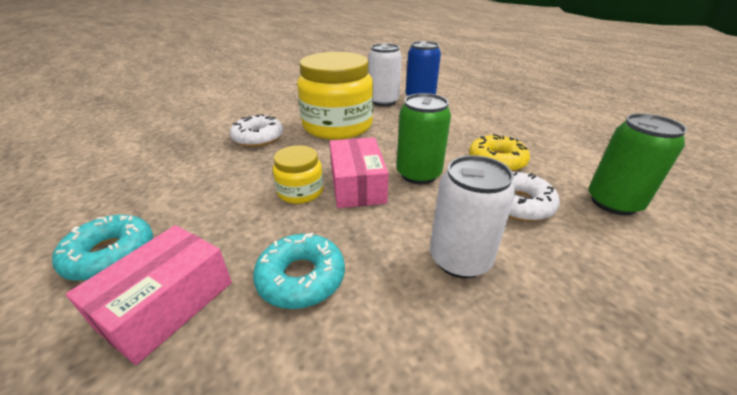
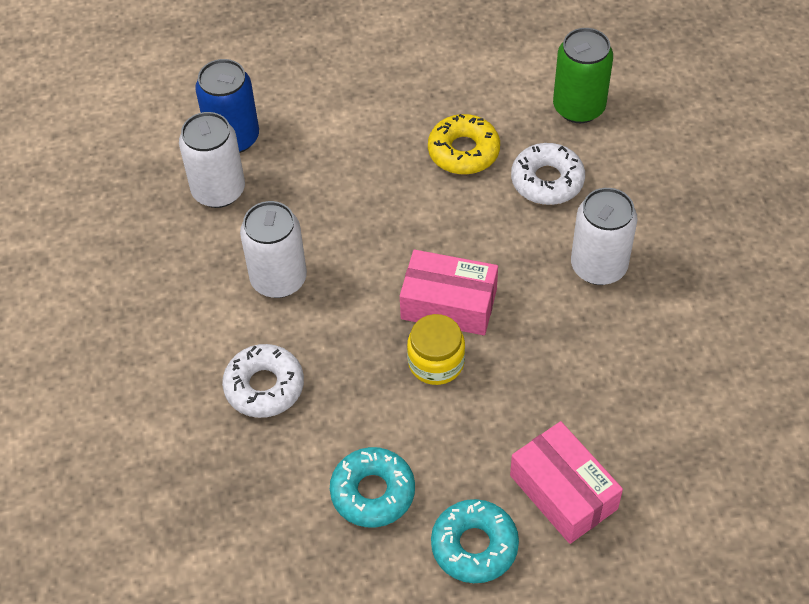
camera: 65 degrees left, 20 degrees up
(301, 278) = (572, 389): turquoise donut -> turquoise donut (372, 492)
(337, 126) = (278, 279): yellow jar -> white can
(418, 174) = (455, 238): green can -> none

